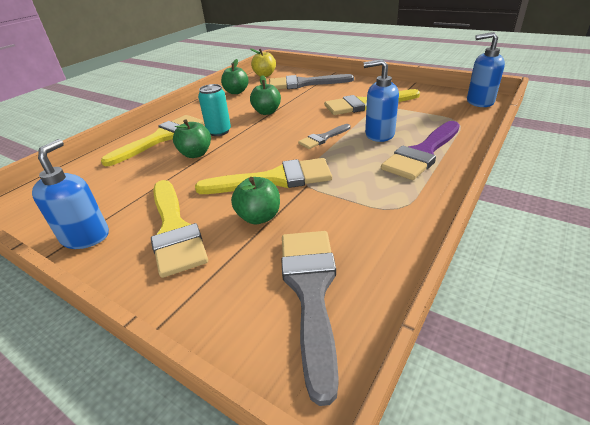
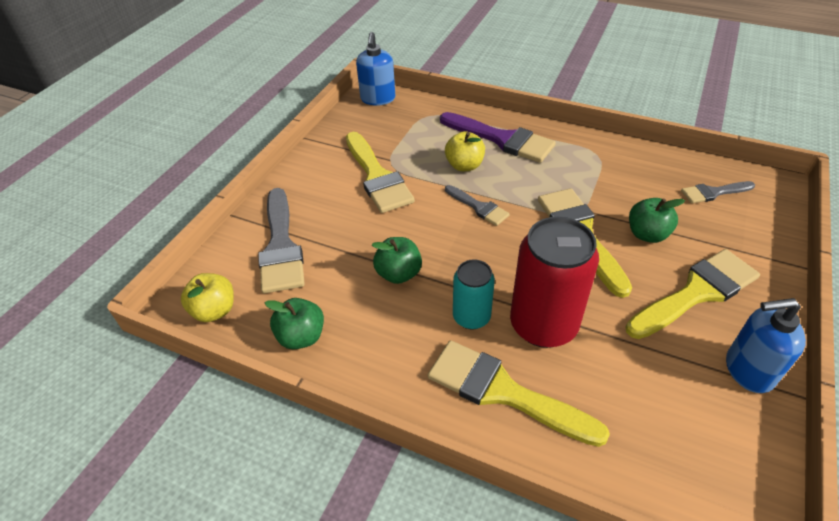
camera: 100 degrees left, 10 degrees up
(196, 154) = (543, 325): green apple -> red can
(311, 291) = (713, 192): grey brush -> grey brush, size x0.54
(379, 134) = (464, 165): blue soap dispenser -> yellow apple

